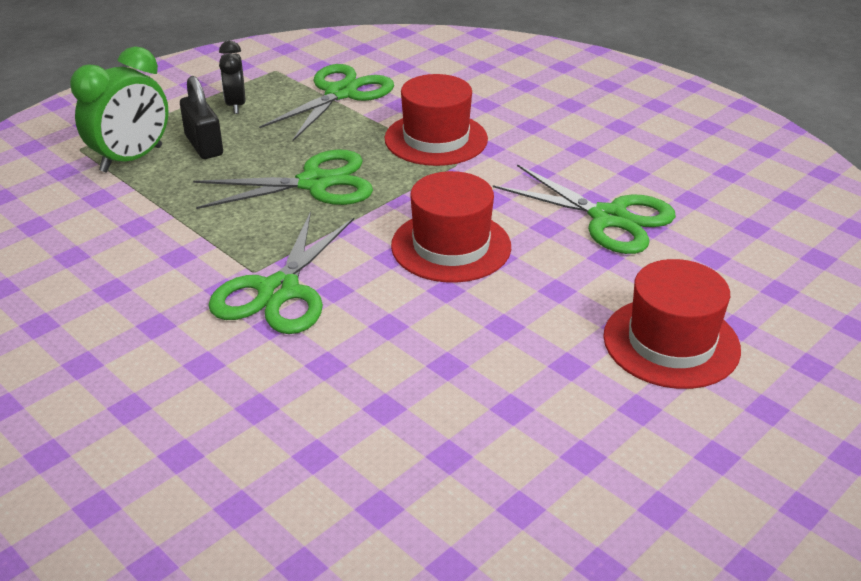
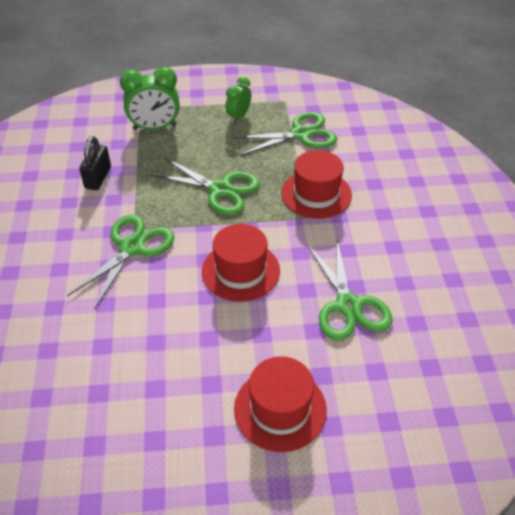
camera: 40 degrees right, 10 degrees up
(204, 145) = (195, 136): black padlock -> black padlock (98, 178)
(236, 105) = (238, 116): black clock -> green clock
(279, 291) = (132, 248): green scissors -> green scissors turned 150 degrees clockwise

